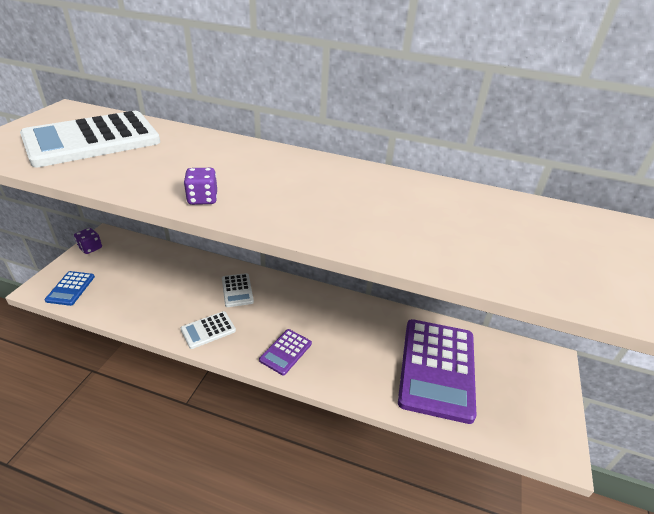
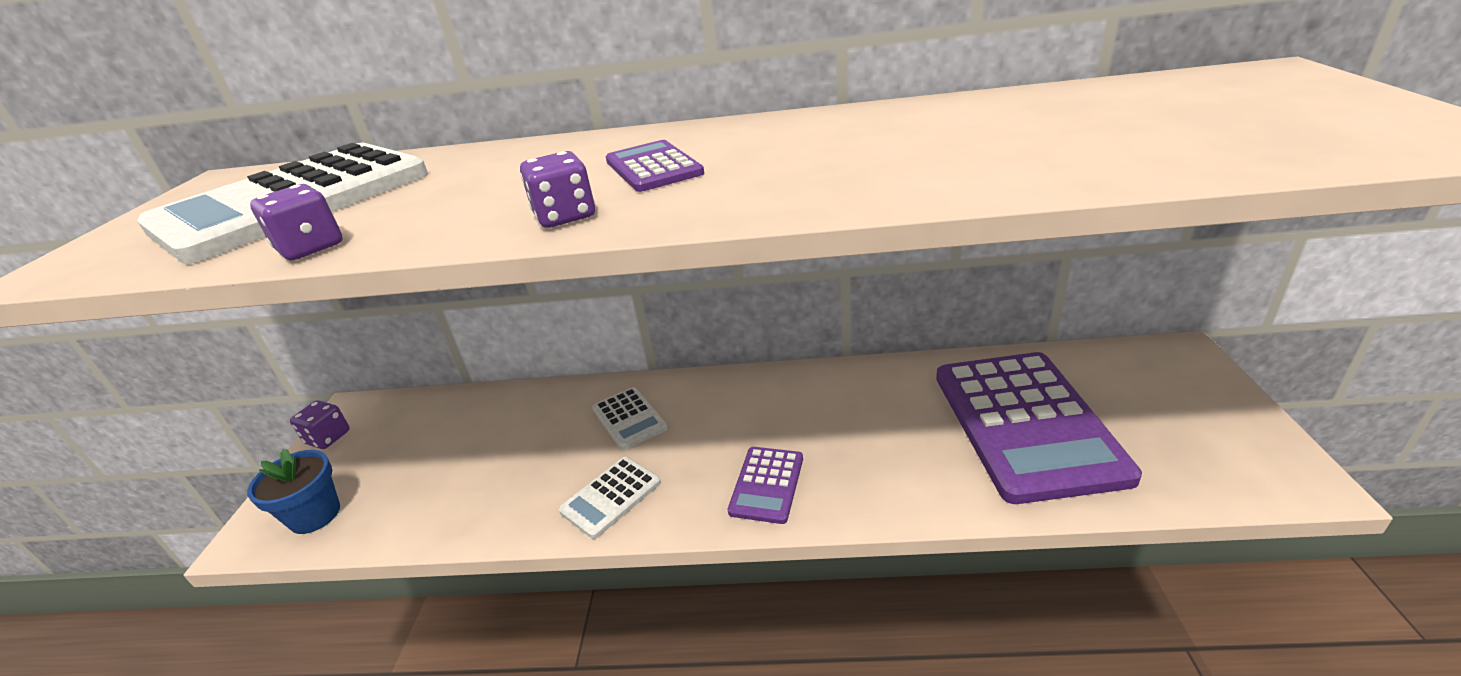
camera: 10 degrees left, 5 degrees down
(70, 288) = (315, 515): blue calculator -> blue flower pot
(86, 176) = (311, 248): none -> purple dice
(262, 179) = (653, 167): none -> purple calculator

